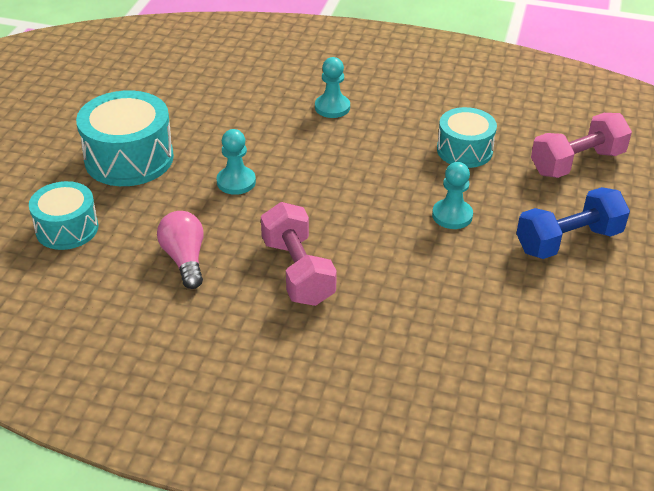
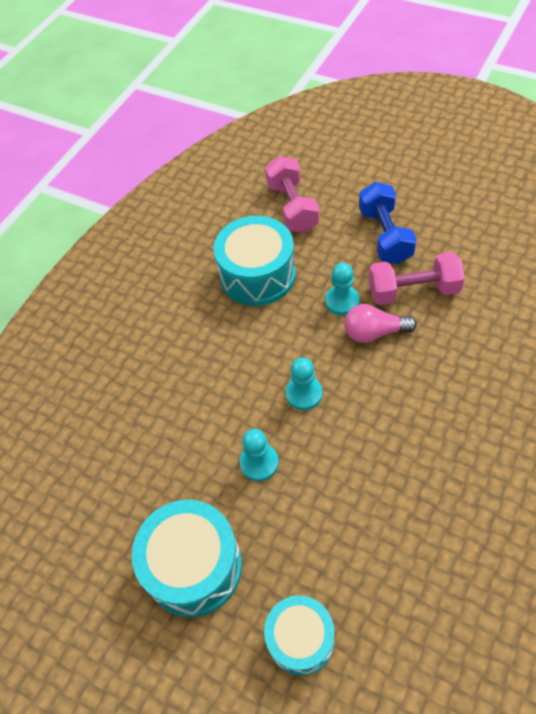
camera: 70 degrees left, 15 degrees up
(185, 259) = (367, 521): pink light bulb -> pink light bulb (374, 332)
(297, 271) = (396, 426): pink dumbbell -> pink dumbbell (413, 291)
(332, 107) = (163, 363): turquoise pawn -> turquoise pawn (304, 394)
(464, 150) = (257, 275): turquoise drum -> turquoise drum, size x1.55

